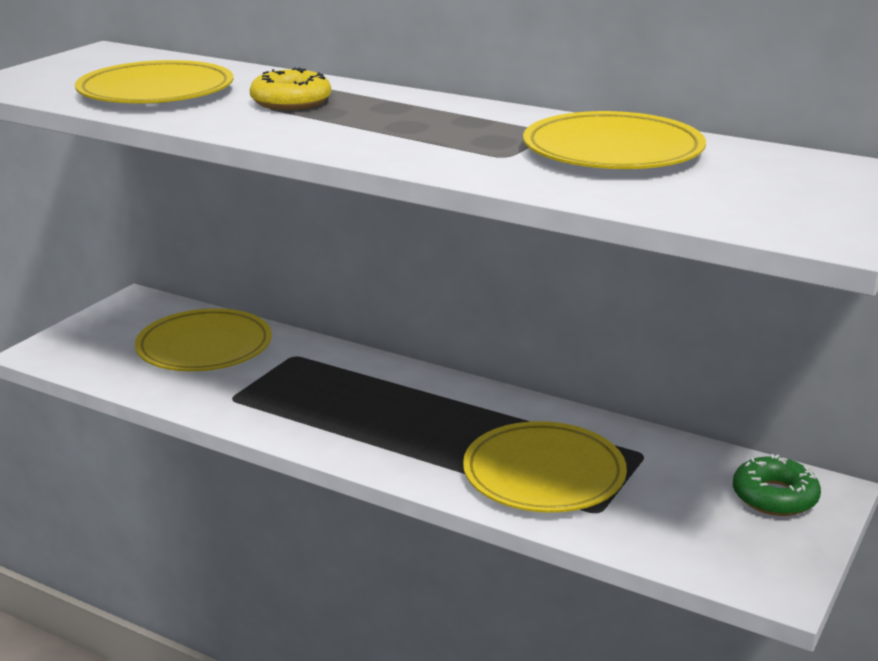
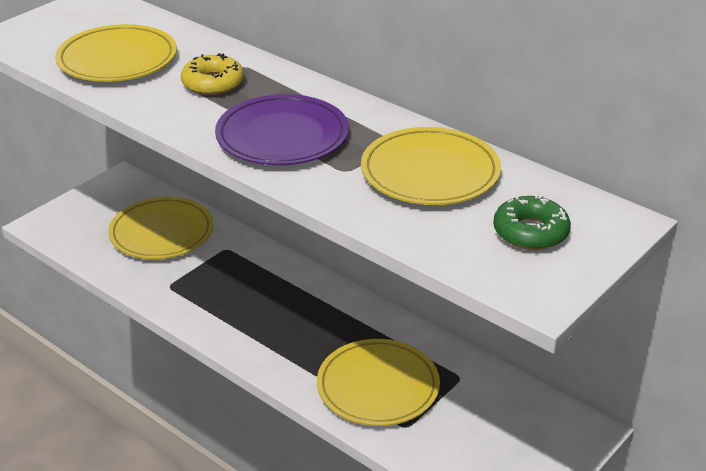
camera: 10 degrees right, 10 degrees up
(405, 135) = (282, 136): none -> purple plate
(774, 497) = (544, 430): green donut -> green donut (530, 232)

